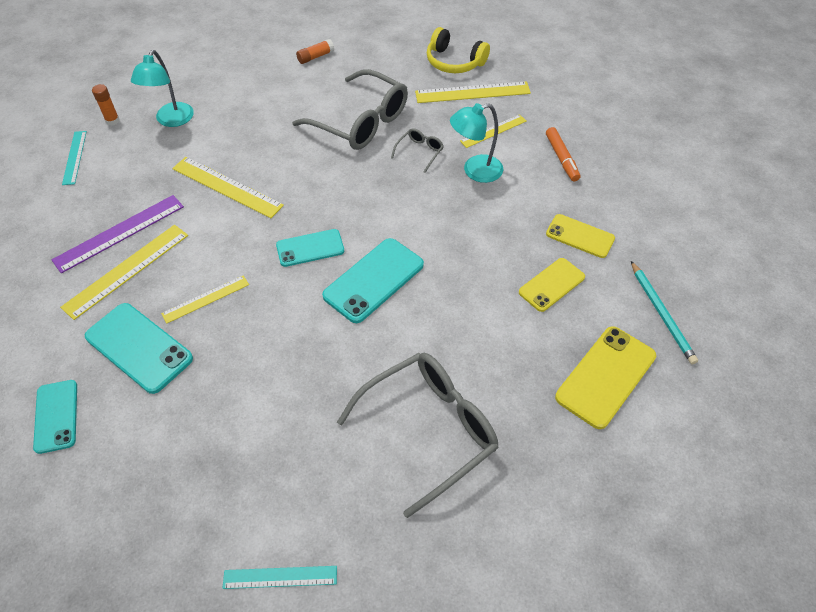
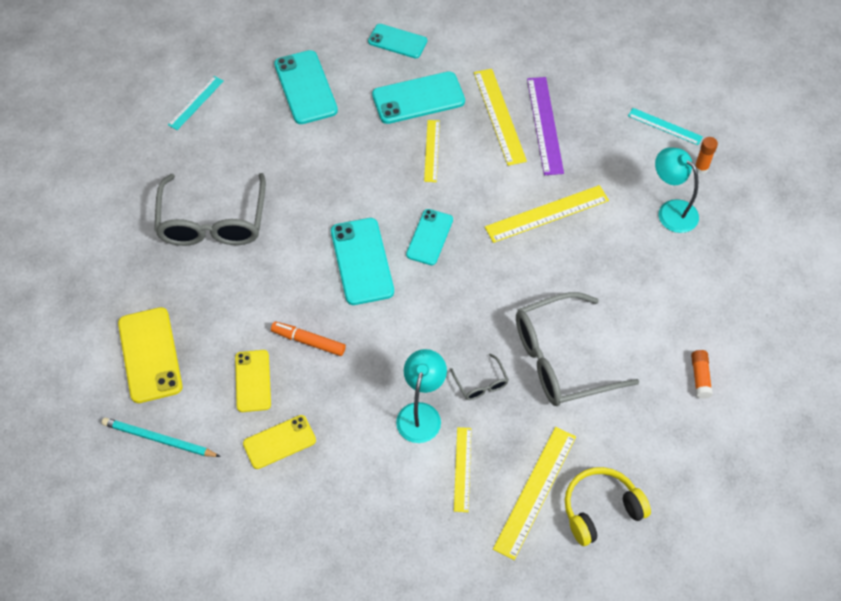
camera: 125 degrees right, 5 degrees up
(183, 466) = (305, 87): none -> turquoise phone
(561, 158) = (379, 503): orange marker -> orange marker (309, 341)

